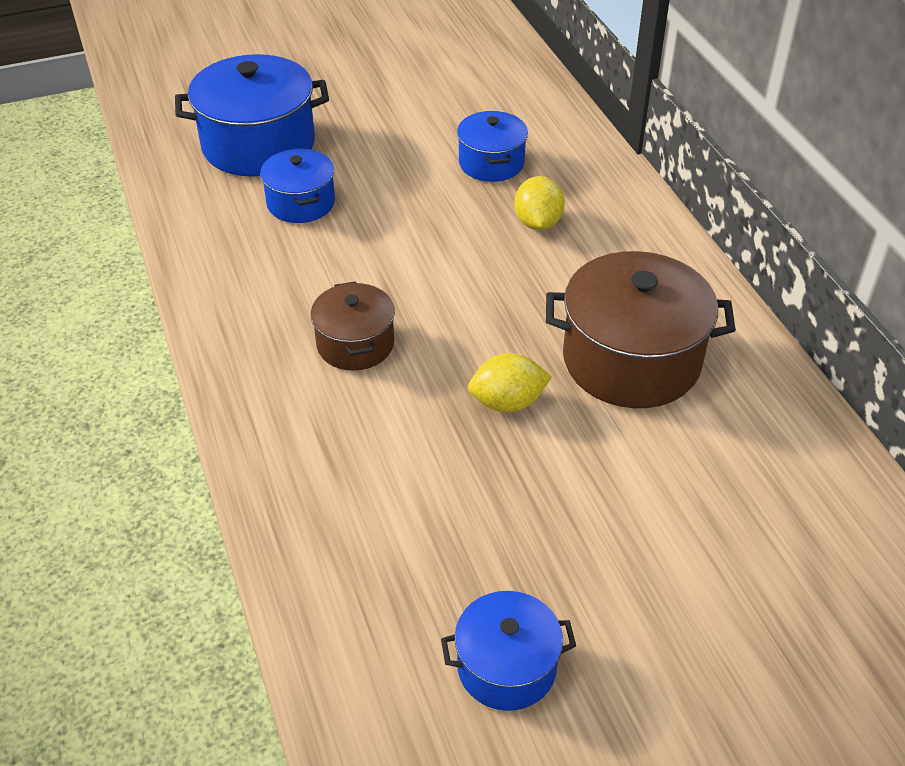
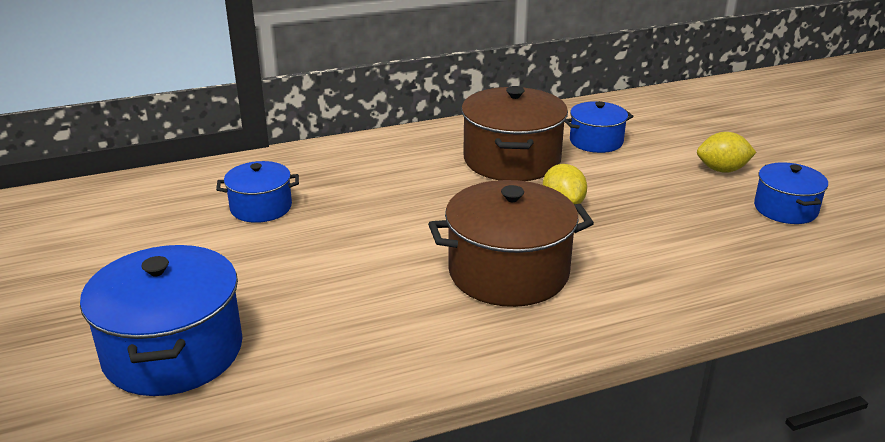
camera: 90 degrees left, 15 degrees down
(301, 203) = (296, 313): blue pot -> blue pot (596, 141)
(355, 344) = (508, 272): brown pot -> brown pot, size x1.75
(538, 223) = (353, 188): yellow lemon -> yellow lemon (722, 170)

